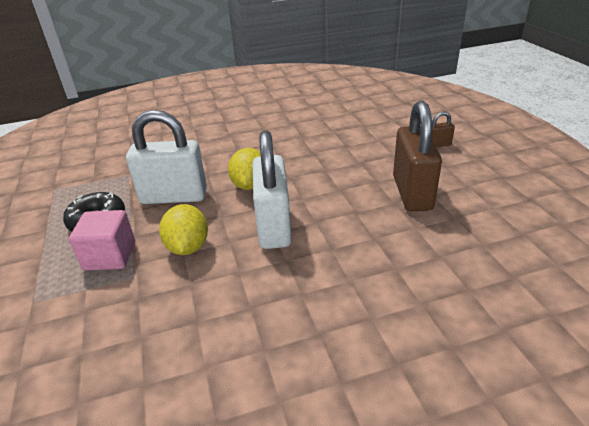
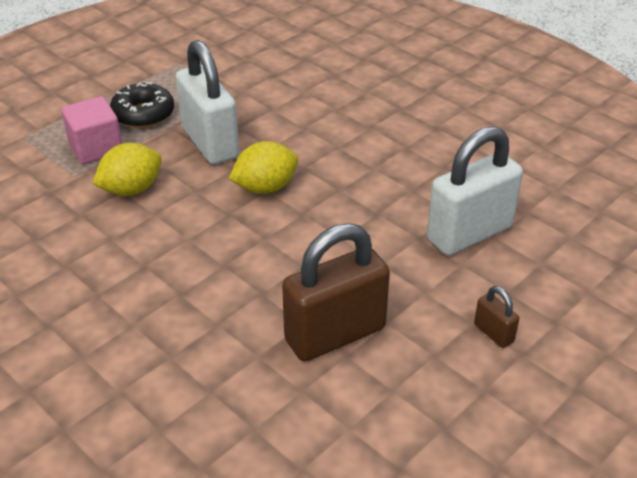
camera: 60 degrees right, 5 degrees up
(274, 227) = (196, 236): white padlock -> white padlock (469, 234)

